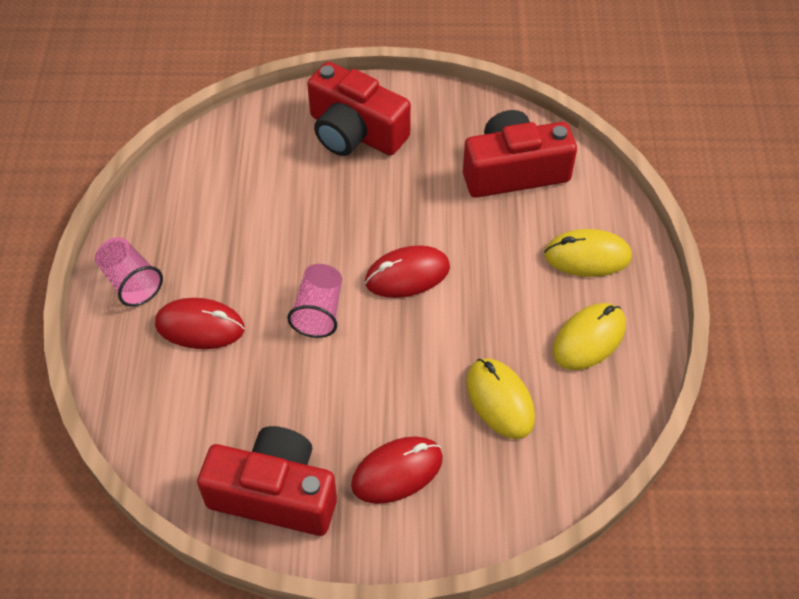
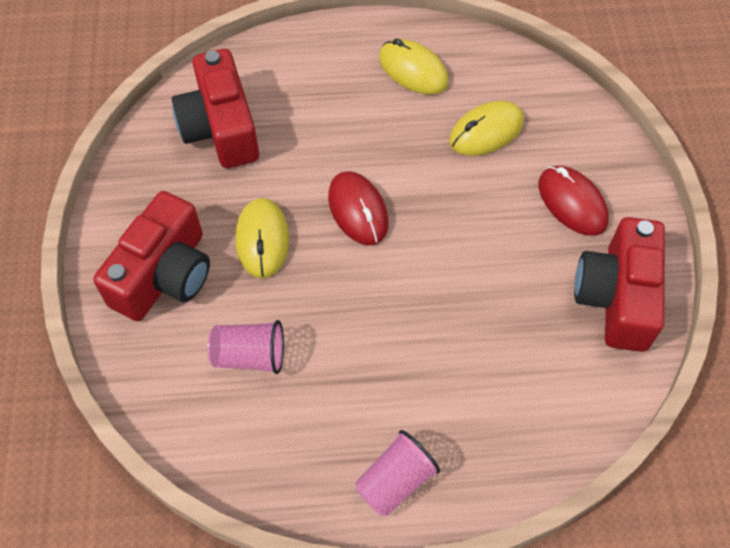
camera: 95 degrees left, 5 degrees up
(200, 326) = (445, 395): red mouse -> none
(319, 311) = (411, 283): pink cup -> pink cup (250, 356)
(587, 256) = (323, 71): yellow mouse -> yellow mouse (262, 240)

